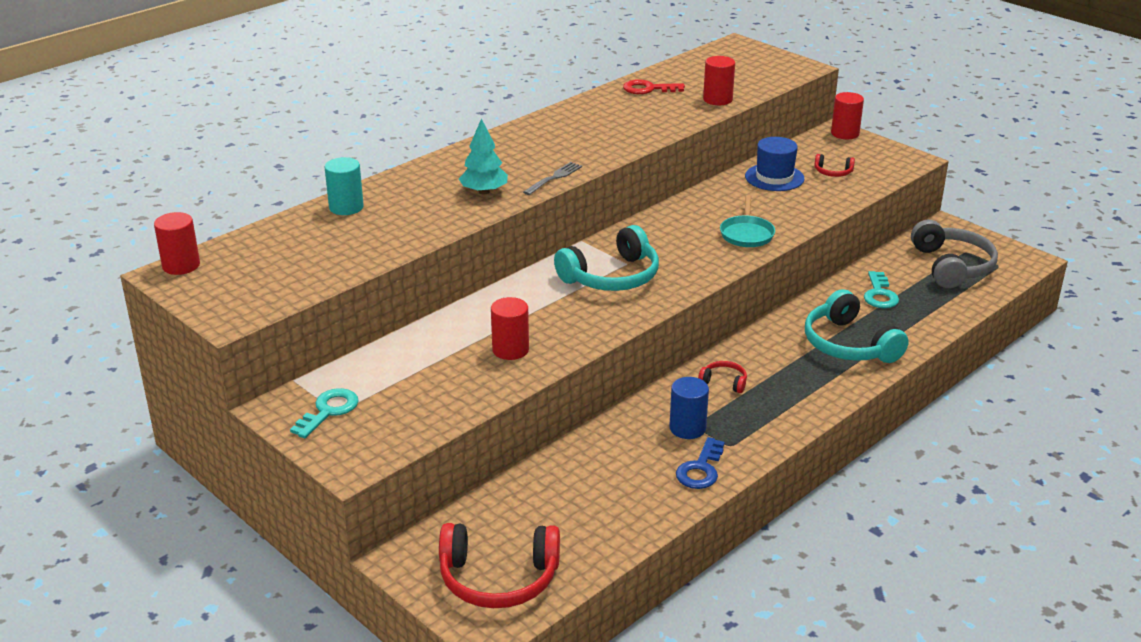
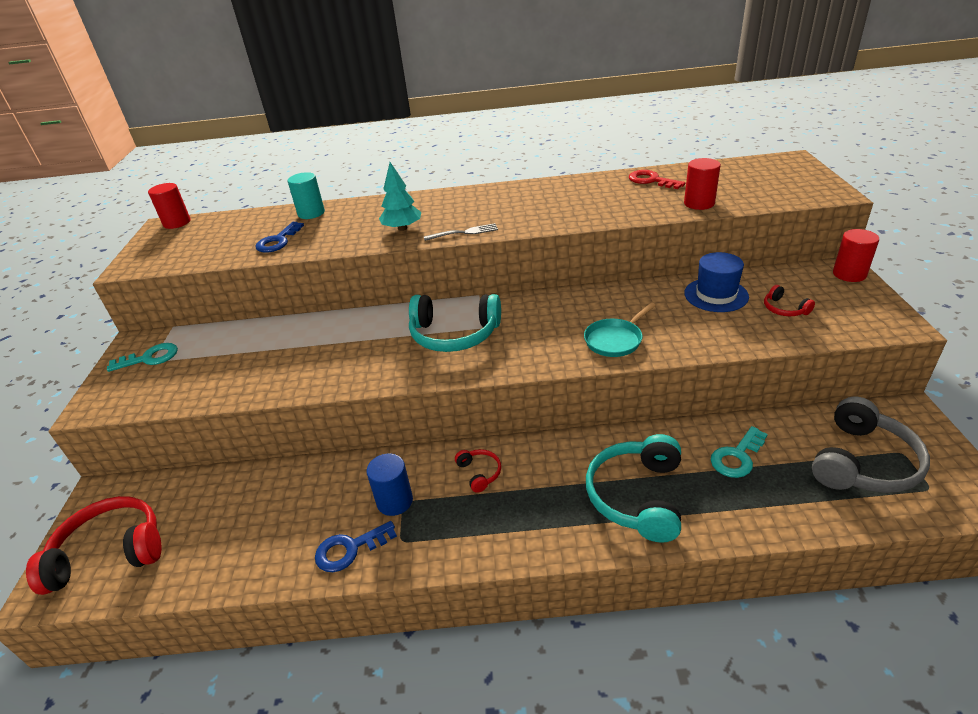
camera: 45 degrees right, 5 degrees up
(366, 242) = (278, 241): none -> blue key
(498, 579) = (110, 552): red headphones -> red headphones turned 120 degrees clockwise
(510, 350) = (302, 364): red cylinder -> none

